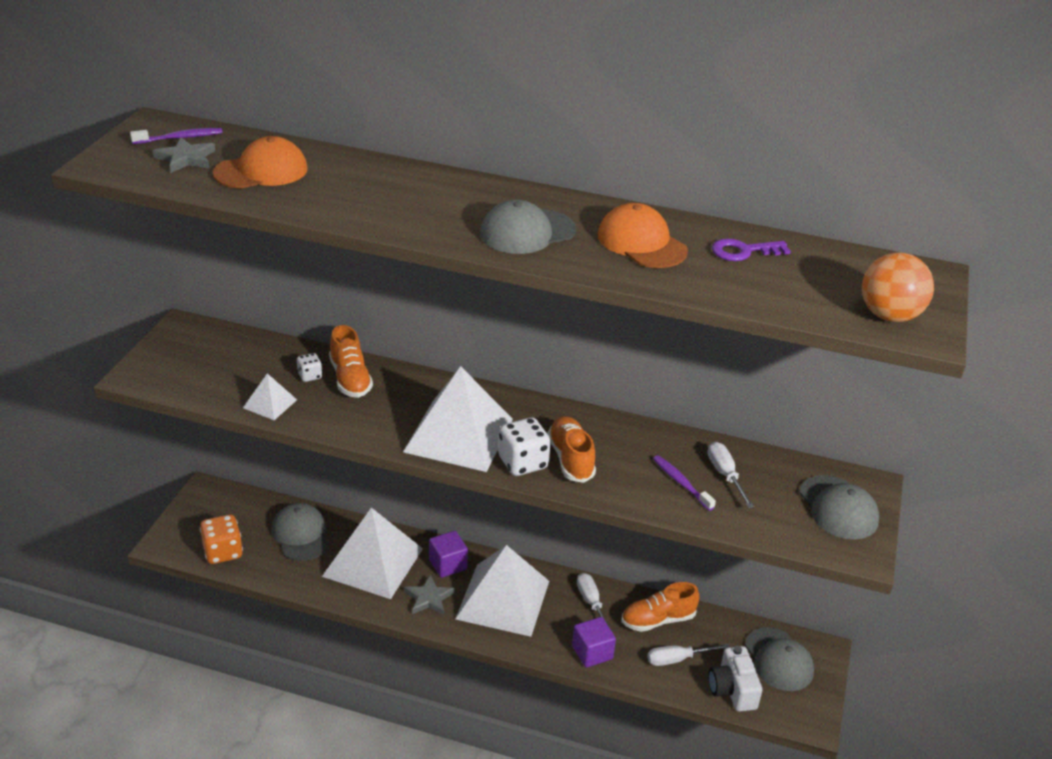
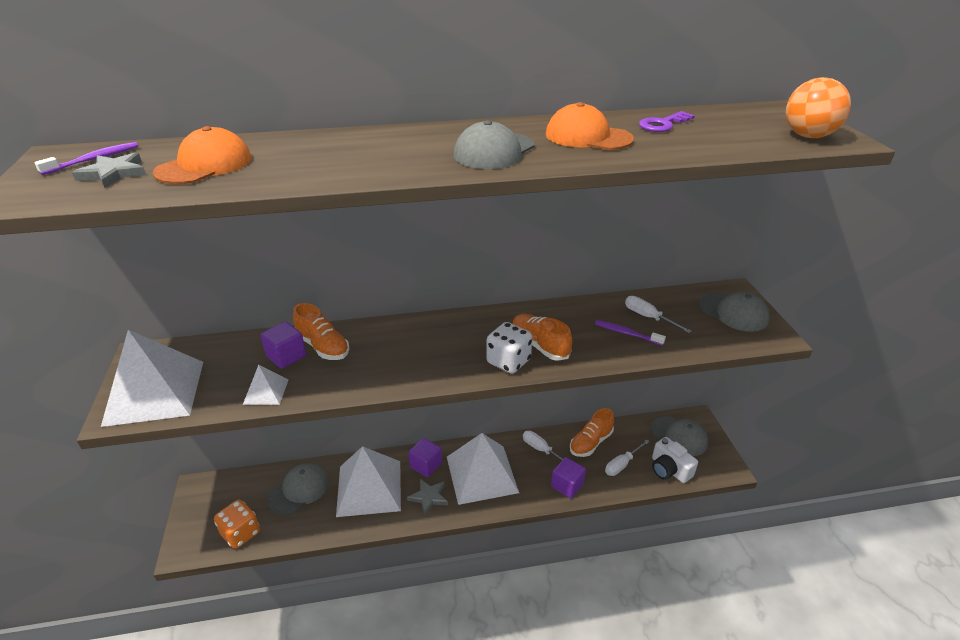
camera: 25 degrees left, 0 degrees up
(301, 535) = (299, 490): grey cap -> grey cap turned 90 degrees clockwise
(310, 376) = (286, 356): white dice -> purple cube
(459, 435) = (443, 359): white pyramid -> white pyramid (155, 392)

